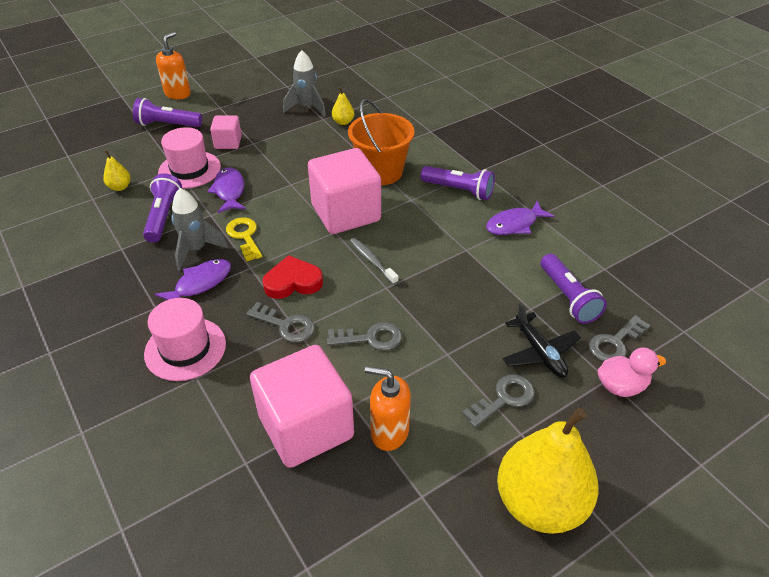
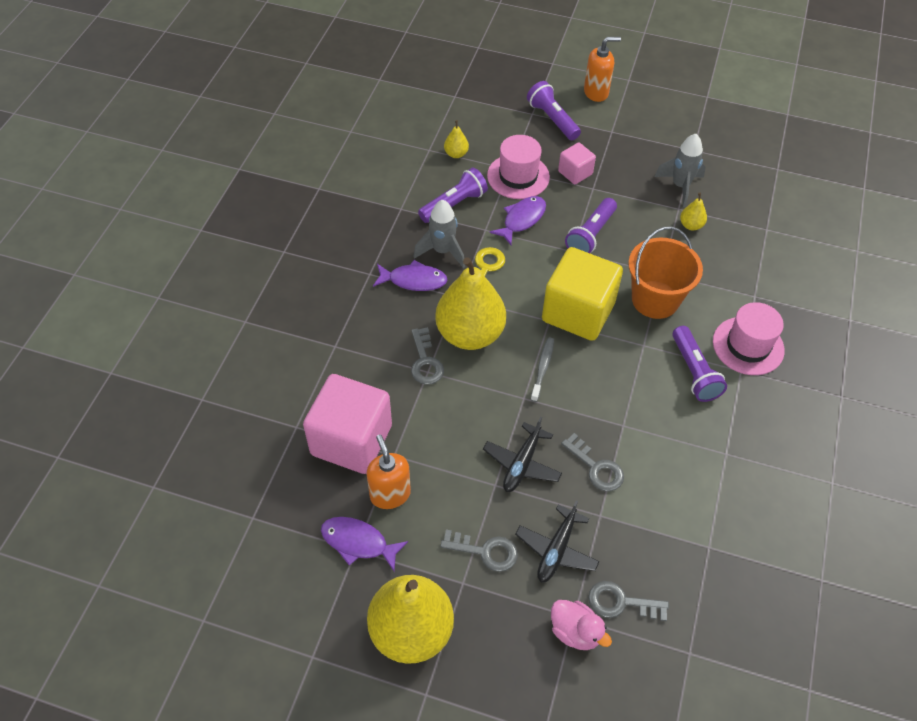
camera: 50 degrees right, 10 degrees up
(185, 349) = (351, 320): pink hat -> pink hat (748, 346)
(293, 282) = (470, 334): red heart -> yellow pear
(346, 213) = (578, 312): pink cube -> yellow cube
(371, 338) = (463, 423): grey key -> grey key (596, 468)
(444, 325) = (522, 464): none -> black plane
(514, 224) = (694, 442): purple fish -> purple fish (358, 542)
(568, 297) = (641, 537): purple flashlight -> purple flashlight (590, 235)

